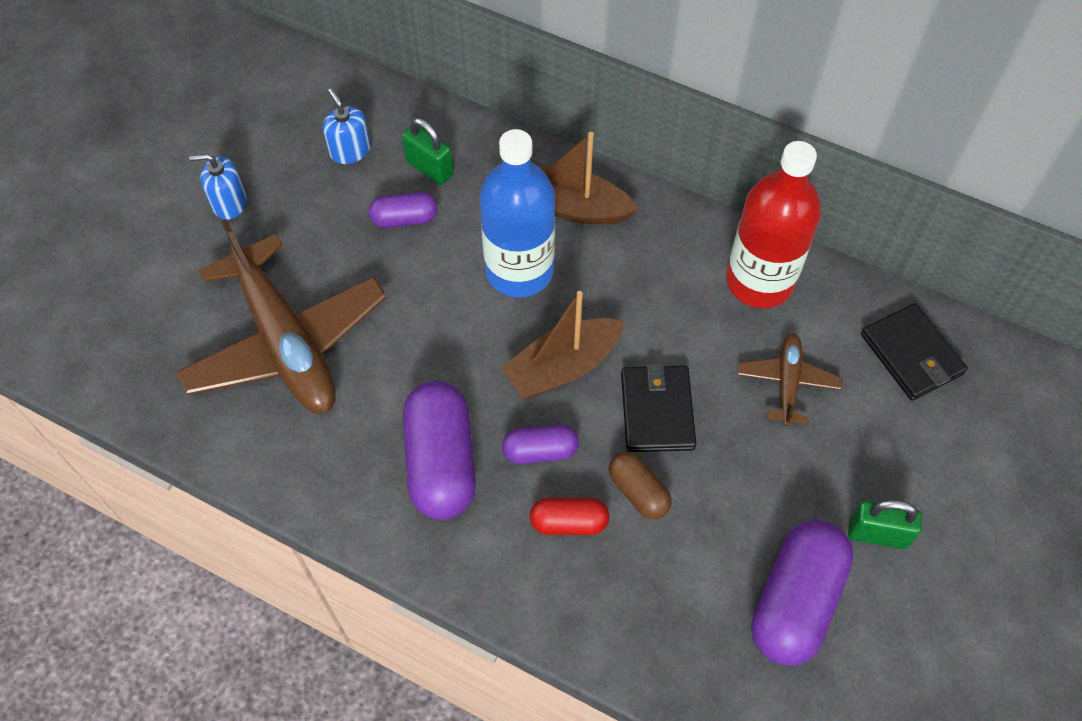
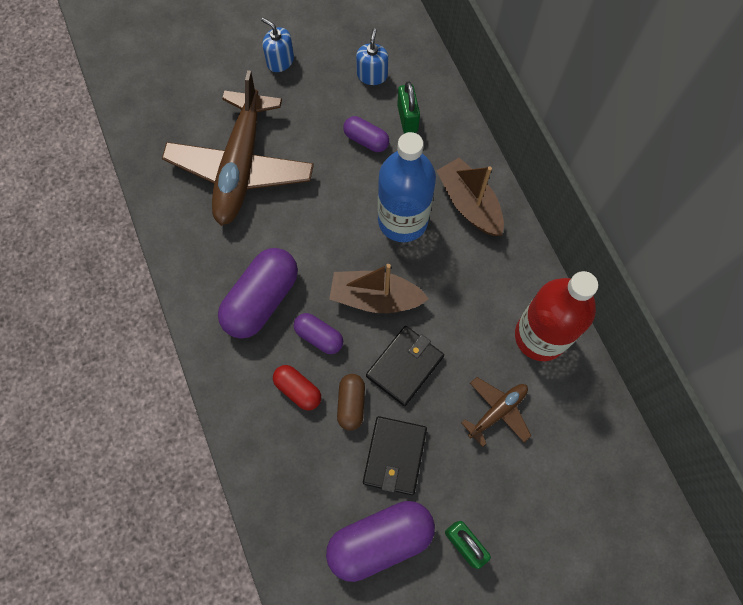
camera: 40 degrees right, 10 degrees up
(912, 354) = (593, 457): black wallet -> black wallet (395, 456)

